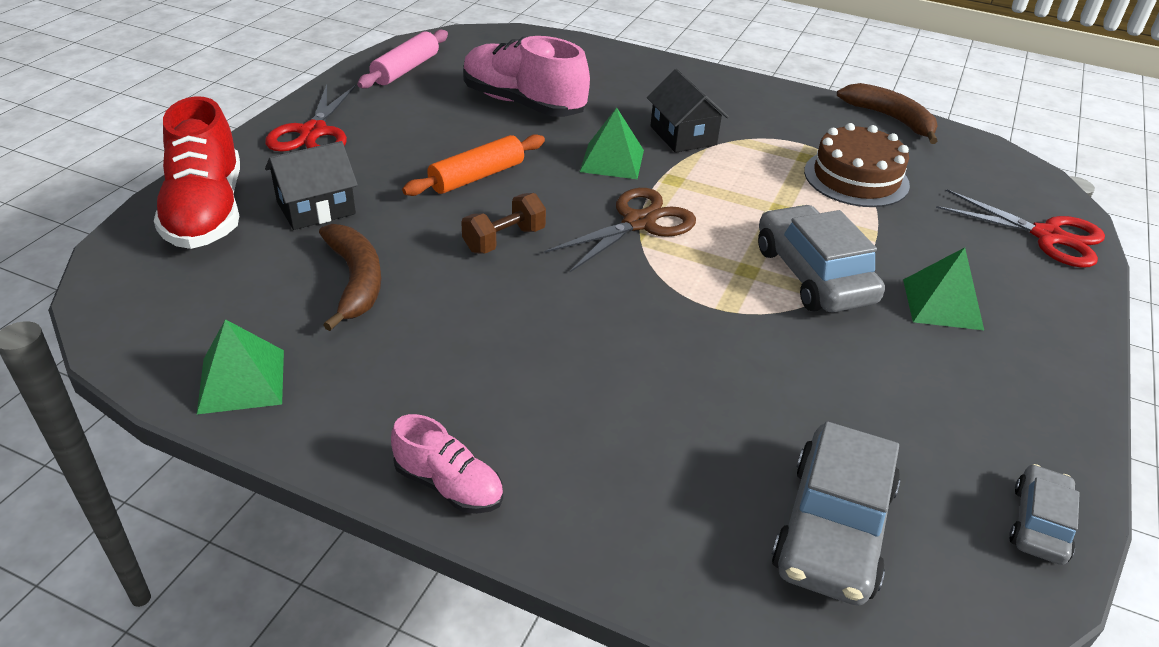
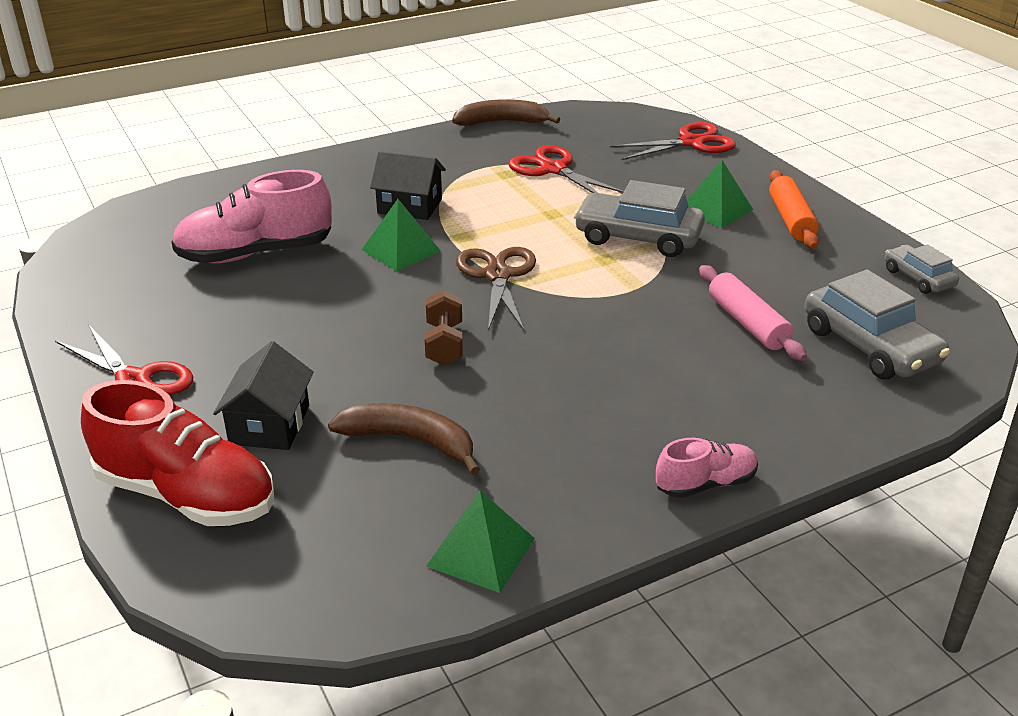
camera: 50 degrees left, 5 degrees down
(405, 69) = (98, 288): pink rolling pin -> pink rolling pin (747, 323)
(477, 177) = (337, 321): orange rolling pin -> orange rolling pin (790, 219)
(856, 178) = (553, 169): brown cake -> red scissors

